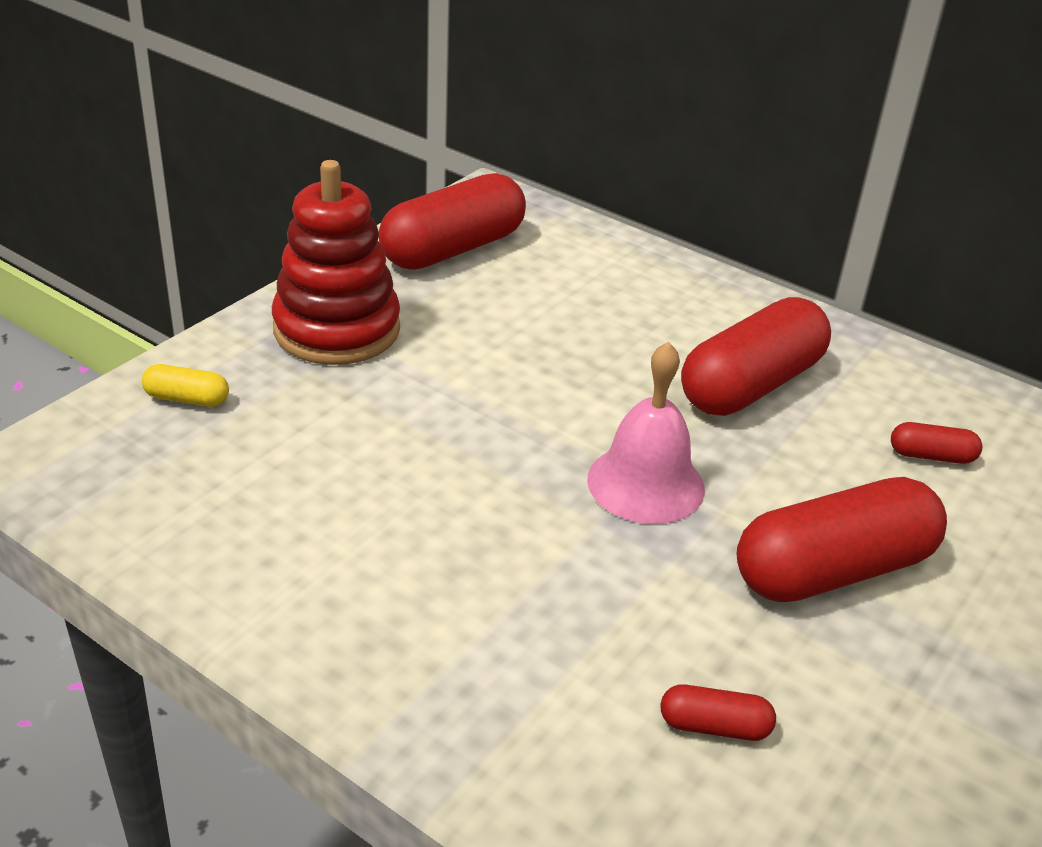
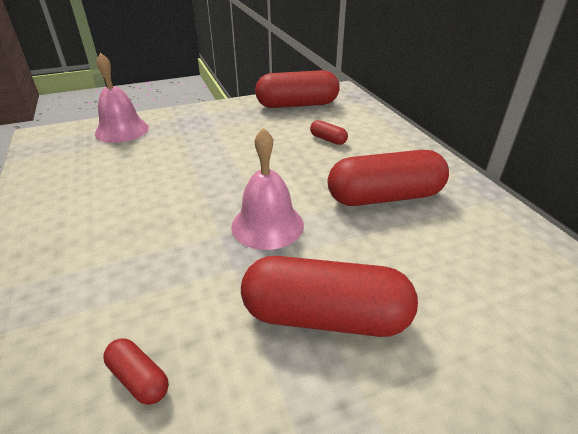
camera: 35 degrees right, 0 degrees up
(187, 399) = (122, 130): yellow capsule -> pink bell
(337, 329) = (210, 121): red stacking toy -> none
(931, 456) = (471, 273): red capsule -> red capsule (328, 139)

